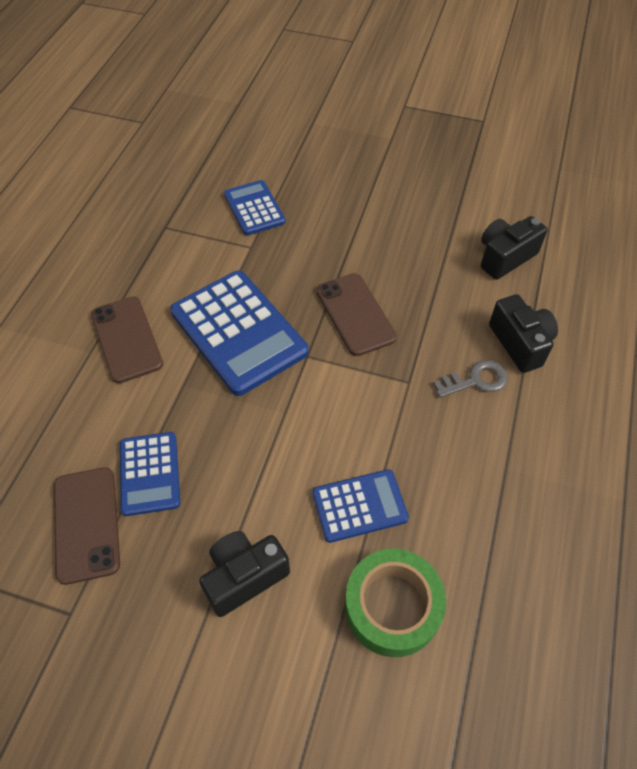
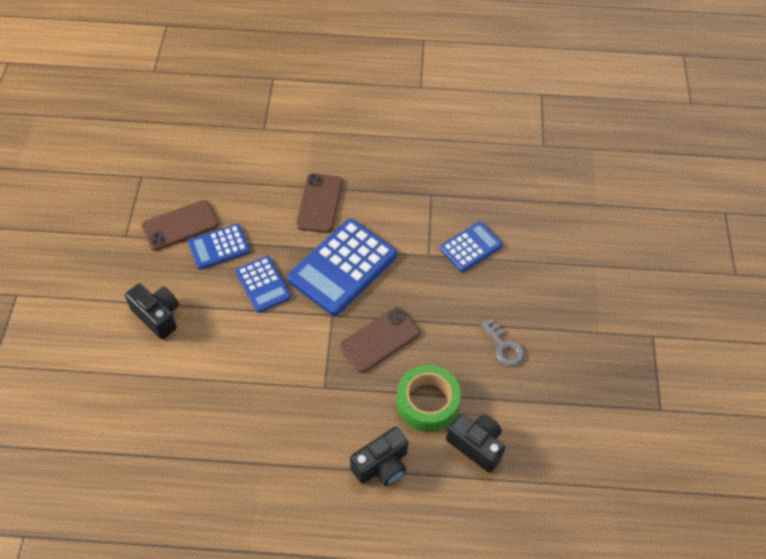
camera: 75 degrees right, 0 degrees up
(126, 339) = (319, 203): brown phone -> brown phone turned 45 degrees counterclockwise
(359, 506) = (215, 371): blue calculator -> blue calculator (263, 284)
(392, 606) = (148, 402): green tape -> green tape (427, 402)
(476, 380) = (336, 435): grey key -> grey key (504, 347)

